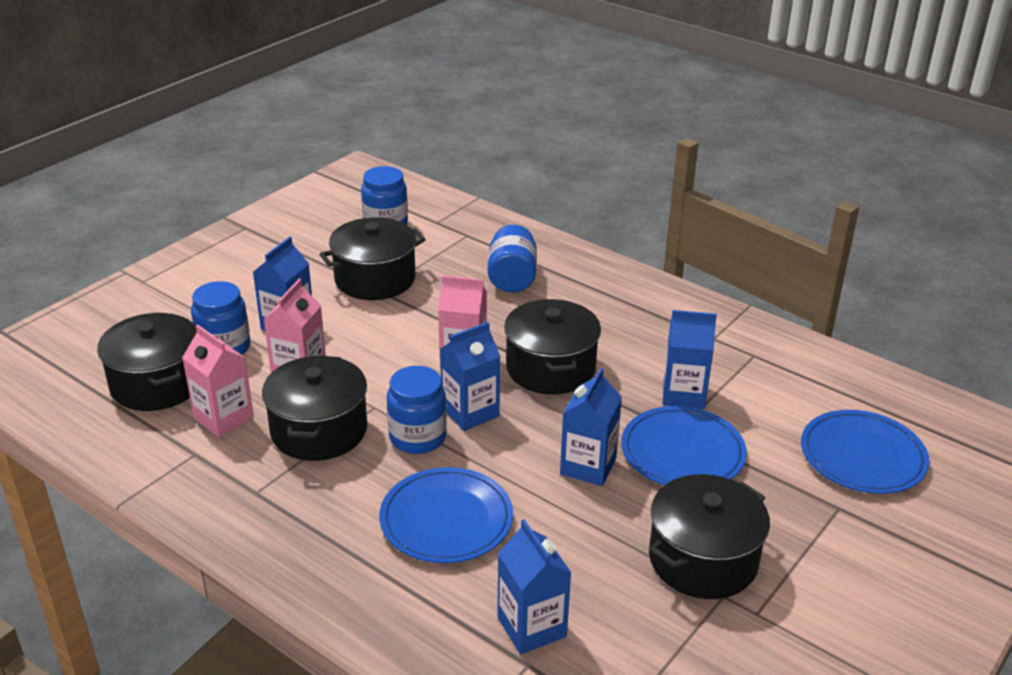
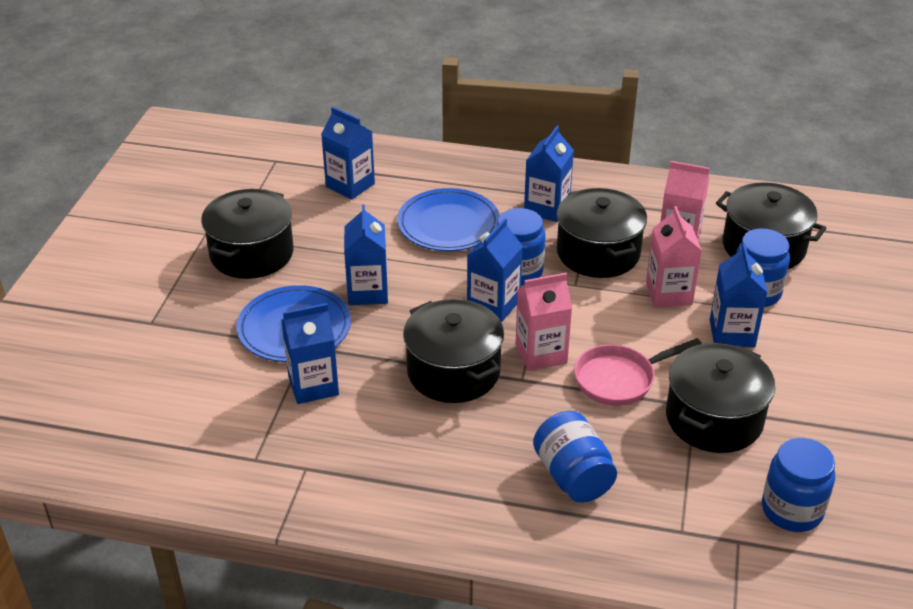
camera: 155 degrees right, 5 degrees up
(317, 501) = (546, 208): none -> blue carton
(417, 322) = (620, 379): none -> pink pan
(862, 456) = (131, 375): blue plate -> none

